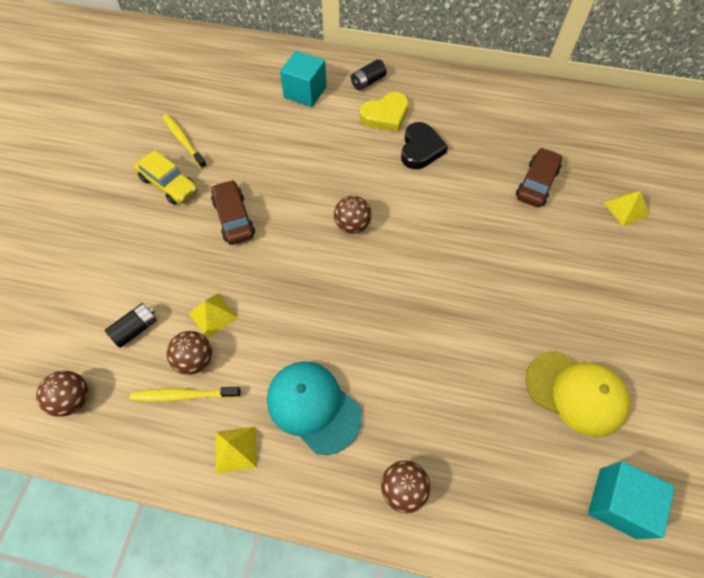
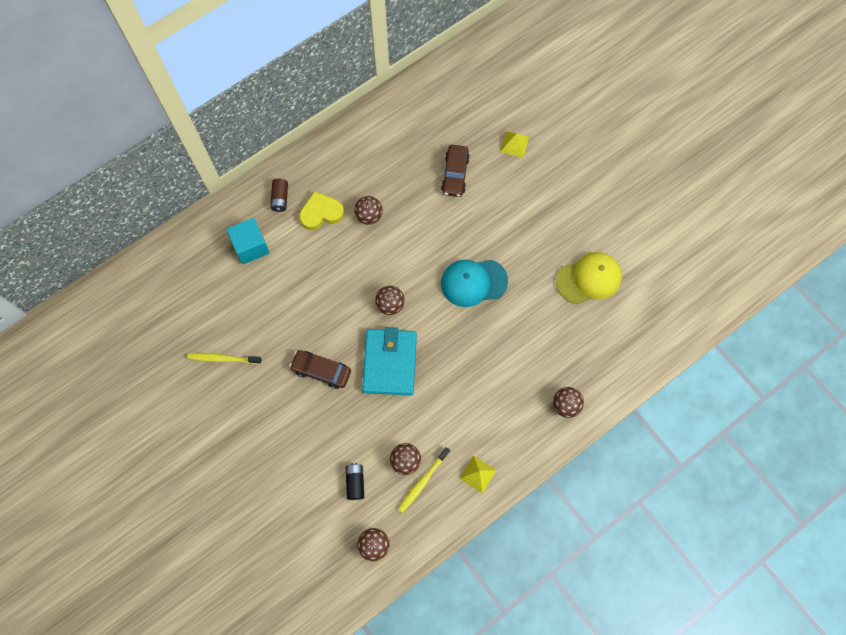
camera: 50 degrees left, 10 degrees up
(169, 184) = (255, 393): yellow car -> none
(213, 315) = (383, 431): yellow pyramid -> none
(292, 267) = (390, 363): none -> turquoise wallet
(313, 406) = (487, 416): turquoise cap -> turquoise cap (473, 282)
(368, 82) = (280, 198): black battery -> brown battery
(385, 115) = (321, 213): yellow heart -> yellow heart turned 120 degrees counterclockwise
(420, 149) = (369, 216): black heart -> brown ball
(536, 183) = (455, 174): brown car -> brown car turned 150 degrees counterclockwise
(617, 503) = (650, 312): turquoise cube -> none

